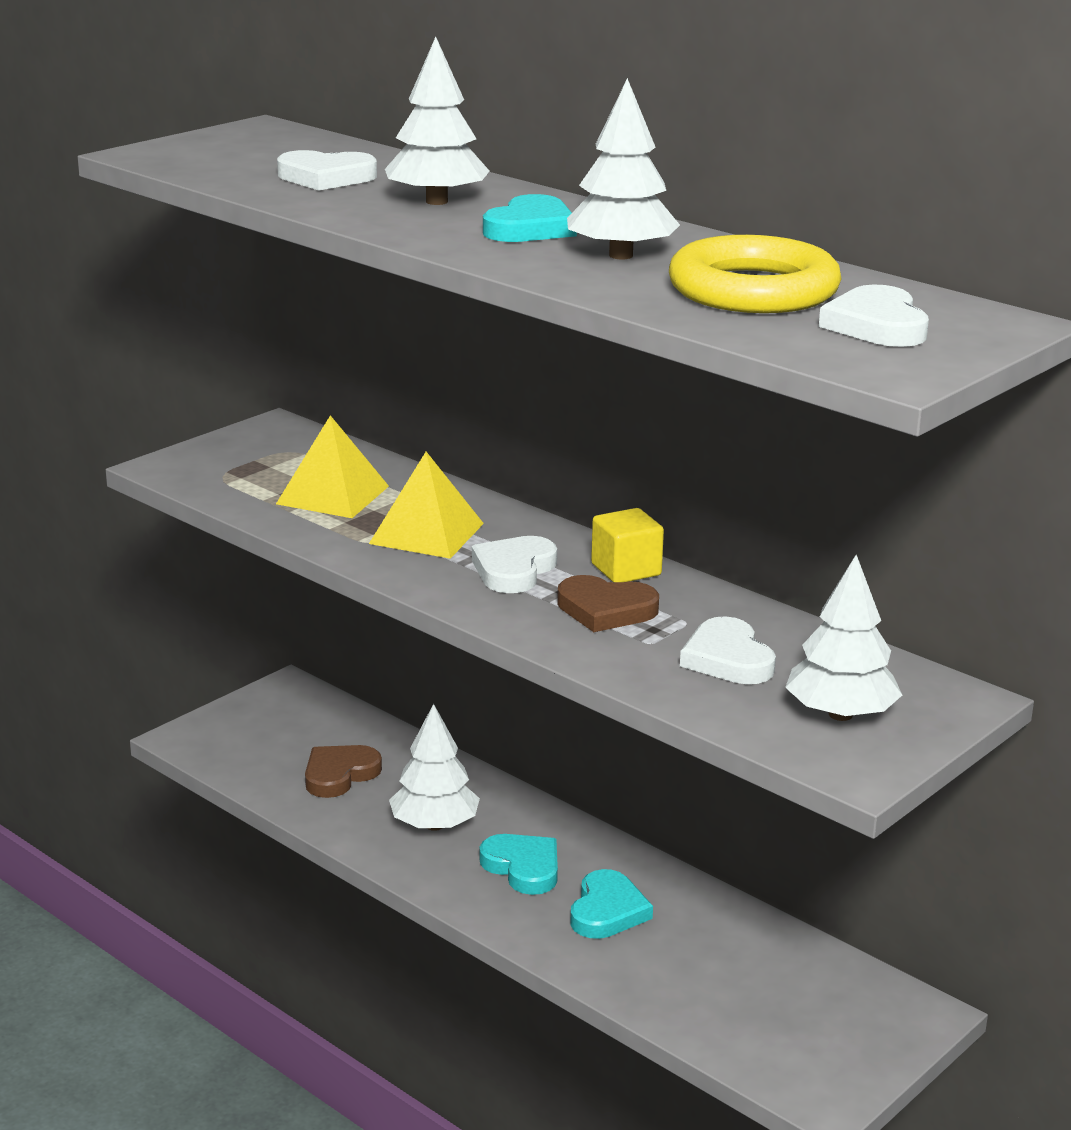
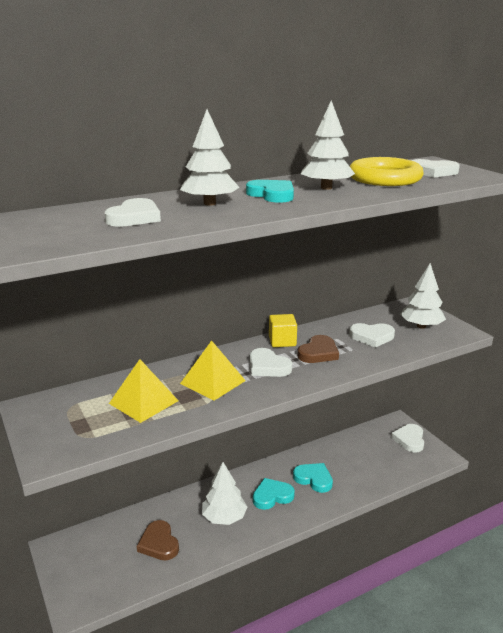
camera: 70 degrees left, 0 degrees up
(856, 1038) = (409, 440): none -> white heart

